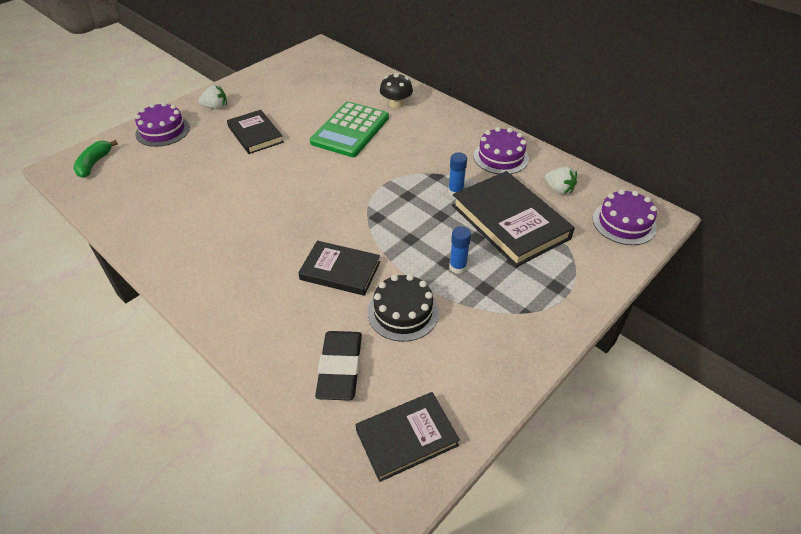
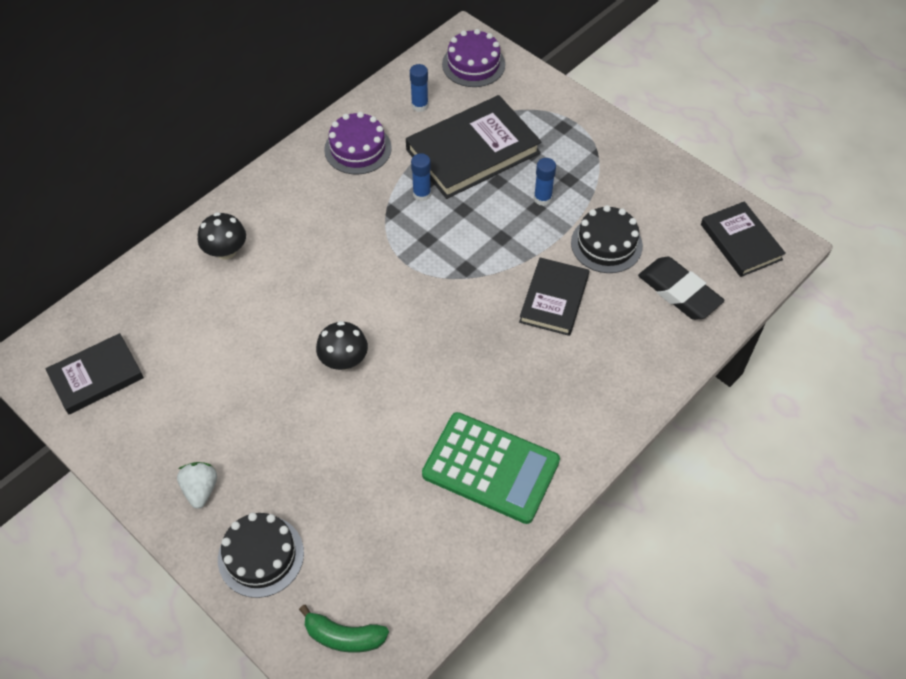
camera: 90 degrees left, 10 degrees up
(163, 131) = (261, 556): purple cake -> black cake
(255, 134) = (284, 420): black book -> black book (96, 376)
(297, 157) = (344, 360): none -> black mushroom
(340, 368) = (679, 292): black eraser -> black eraser turned 45 degrees clockwise
(350, 130) = (285, 303): green calculator -> green calculator (490, 468)
(559, 189) = (419, 105): white strawberry -> blue glue stick

